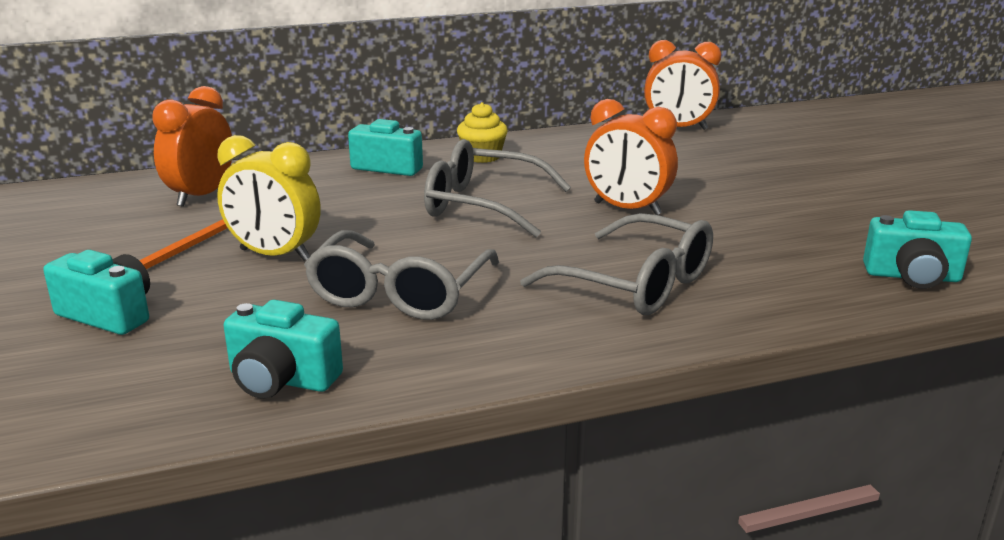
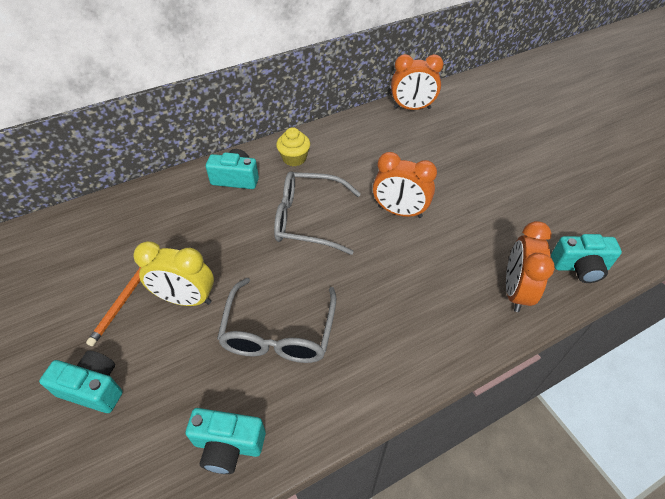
camera: 10 degrees left, 25 degrees up
(201, 195) = (116, 231): orange clock -> orange clock (515, 291)
(635, 284) = (422, 300): grey glasses -> none

